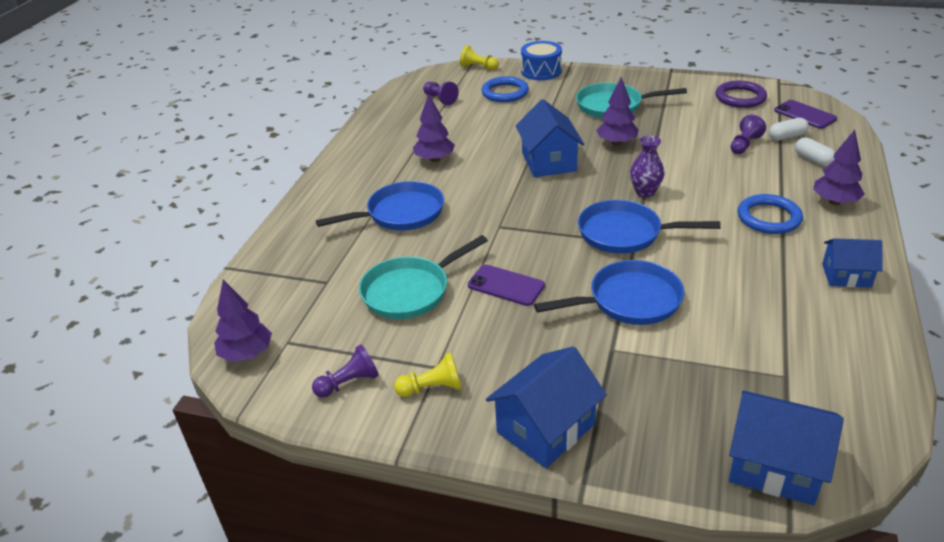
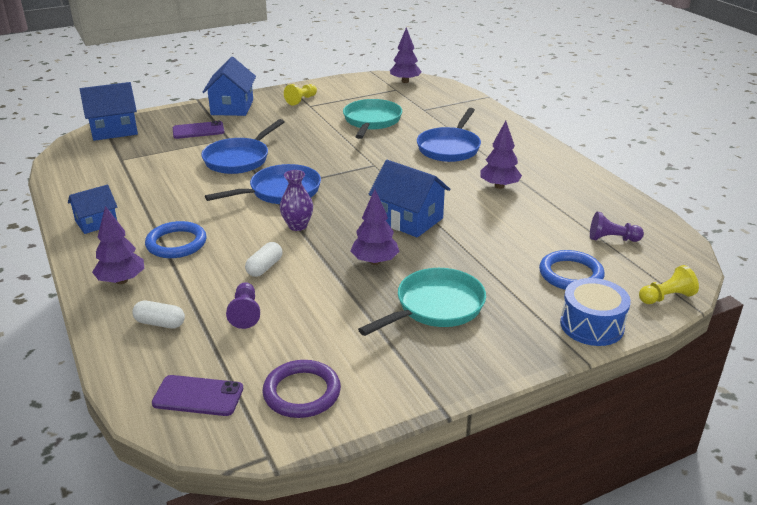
camera: 135 degrees right, 5 degrees down
(349, 383) = (342, 90): purple pawn -> none
(506, 285) = (322, 141): purple phone -> purple phone (198, 130)
(787, 137) = (204, 345): white capsule -> white capsule (264, 267)

